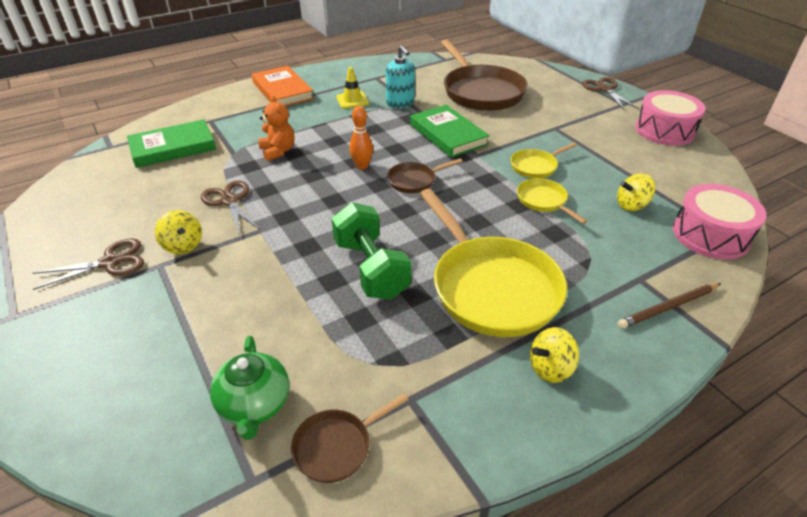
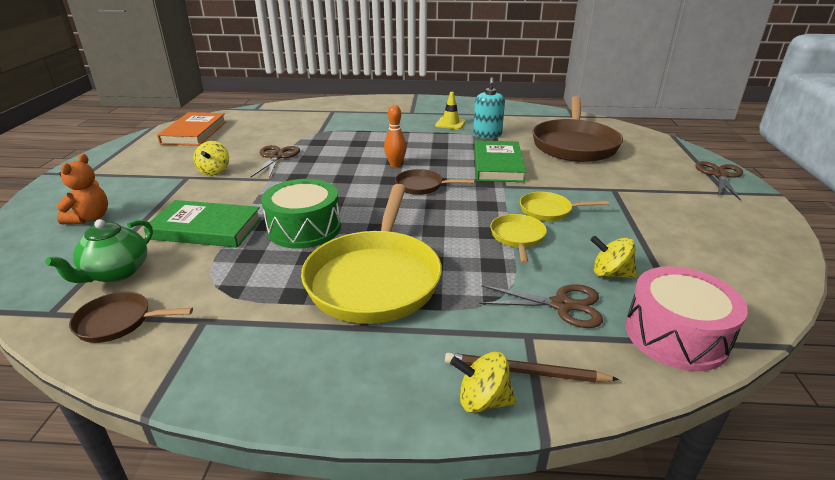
camera: 35 degrees right, 10 degrees down
(110, 262) = (166, 166): brown scissors -> brown scissors (562, 305)
(173, 147) = (288, 119): green book -> green book (206, 228)
(278, 151) = (350, 139): orange teddy bear -> orange teddy bear (90, 218)
(282, 90) = (407, 106): orange book -> orange book (194, 132)
(371, 268) = (304, 228): green dumbbell -> green drum
(550, 368) = (335, 358): yellow spinning top -> yellow spinning top (482, 400)
(664, 130) = (750, 227): pink drum -> none

